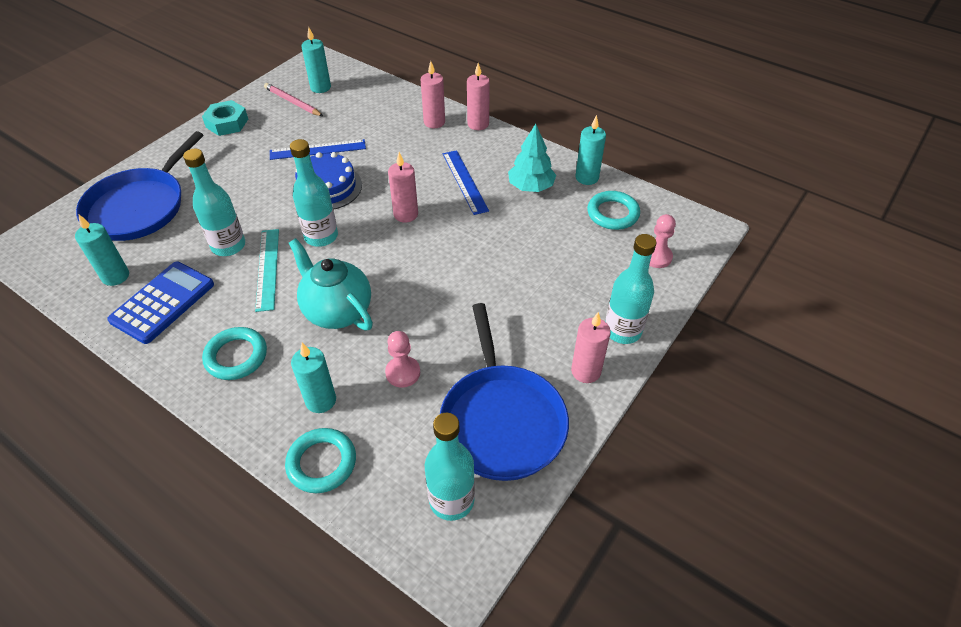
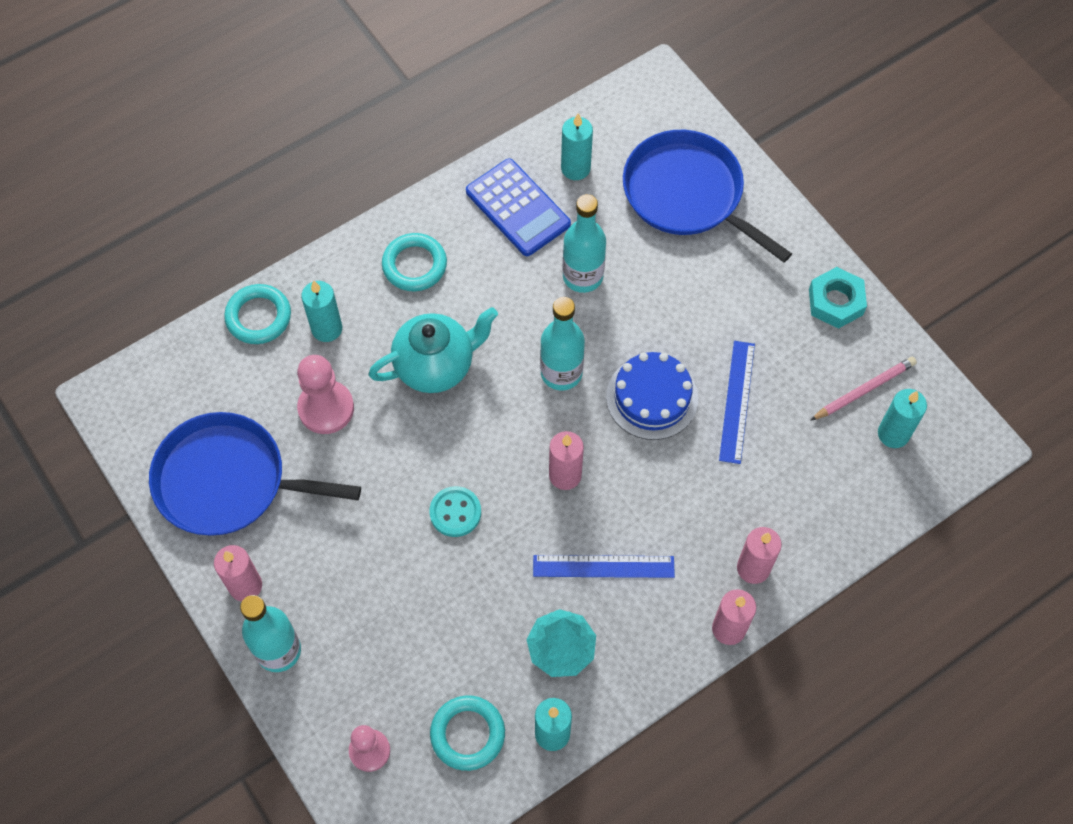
camera: 110 degrees right, 15 degrees up
(268, 268) = (529, 310): turquoise ruler -> none
(403, 373) = (326, 408): pink pawn -> pink pawn, size x1.50
(451, 500) = (170, 411): turquoise bottle -> none
(460, 263) = (455, 512): none -> turquoise button

